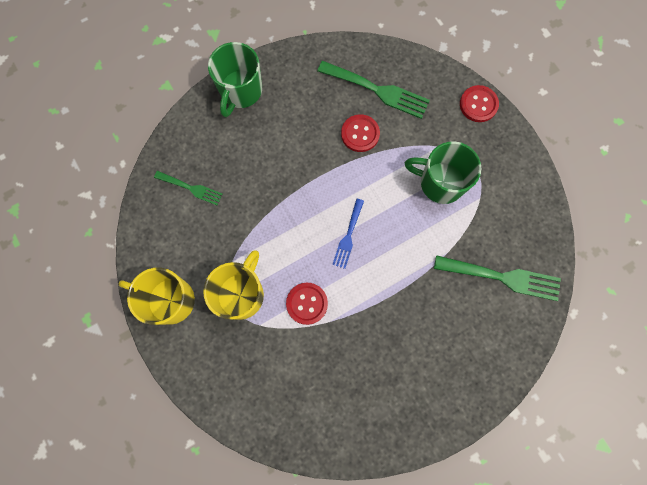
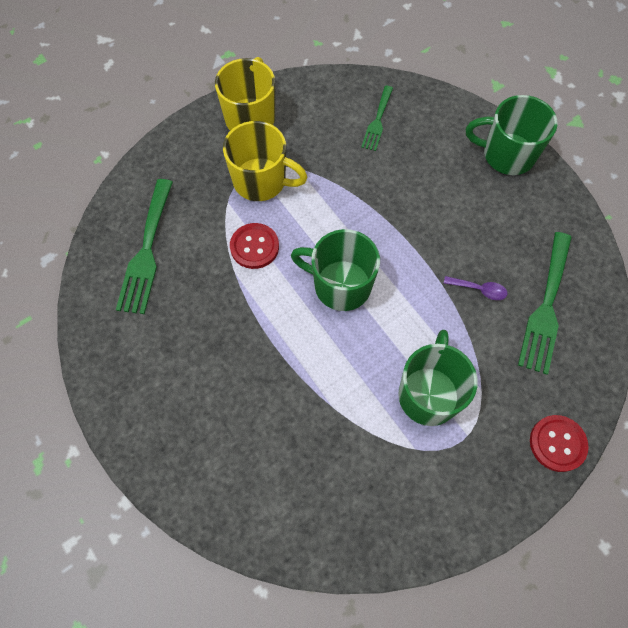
camera: 85 degrees right, 10 degrees down
(348, 236) = (340, 285): blue fork -> green mug
(360, 134) = (479, 289): red button -> purple spoon
(502, 277) = (304, 482): green fork -> green fork (146, 251)

